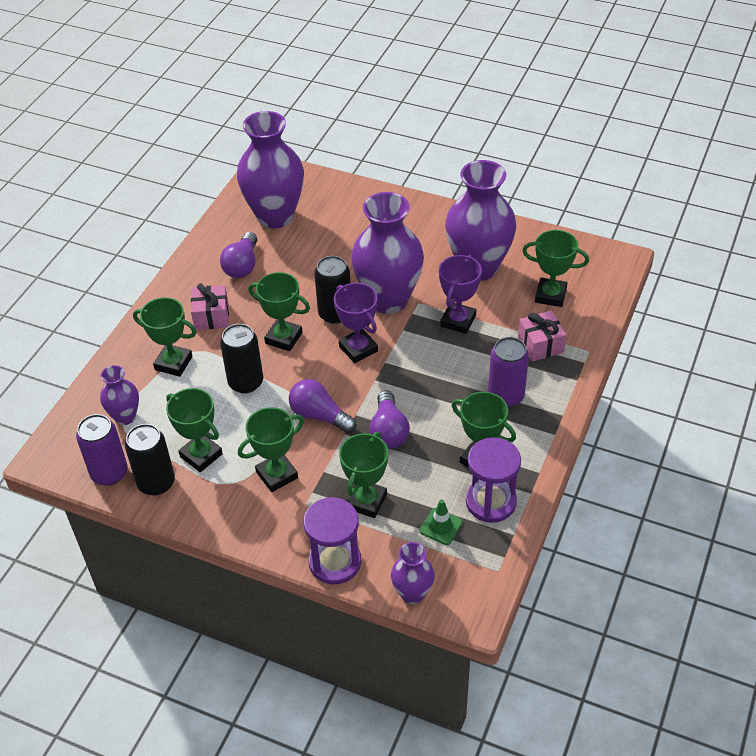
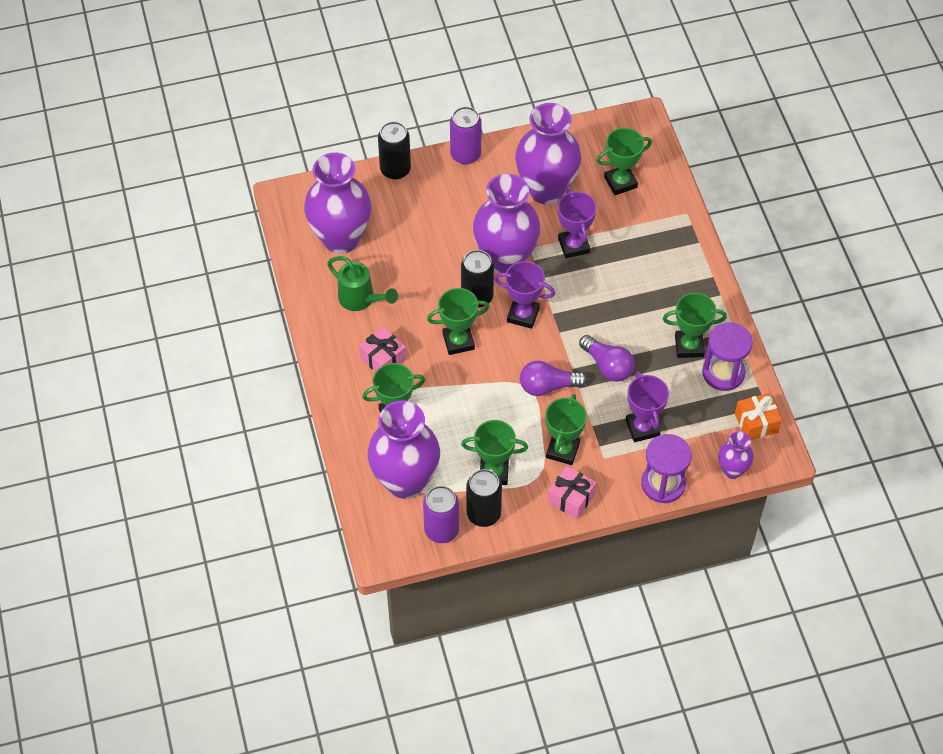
camera: 40 degrees left, 10 degrees up
(125, 417) = (405, 481): purple vase -> purple vase, size x2.02
(242, 265) = (361, 300): purple light bulb -> green watering can
(245, 382) = (467, 395): black can -> black can (395, 169)
(366, 501) = (642, 428): green trophy -> purple trophy
(441, 526) = (707, 412): green traffic cone -> none
(479, 566) = (756, 423): none -> orange gift
(506, 396) = (662, 286): purple can -> purple can (465, 155)
(540, 345) = (649, 229): pink gift -> pink gift (571, 498)

